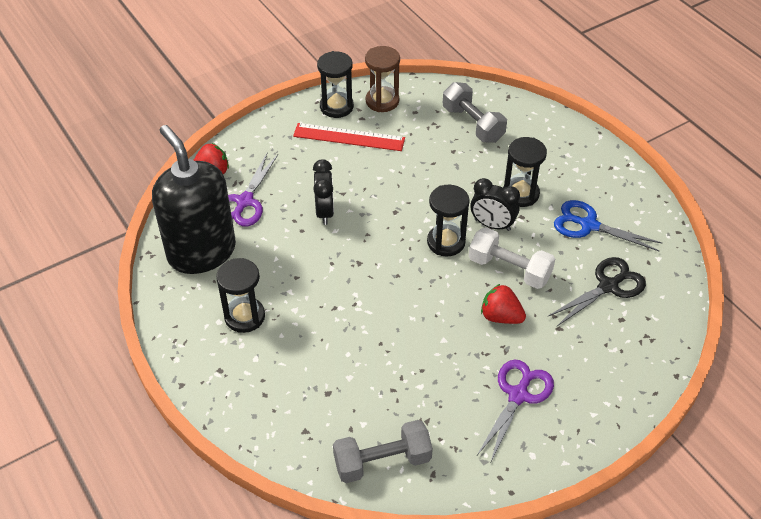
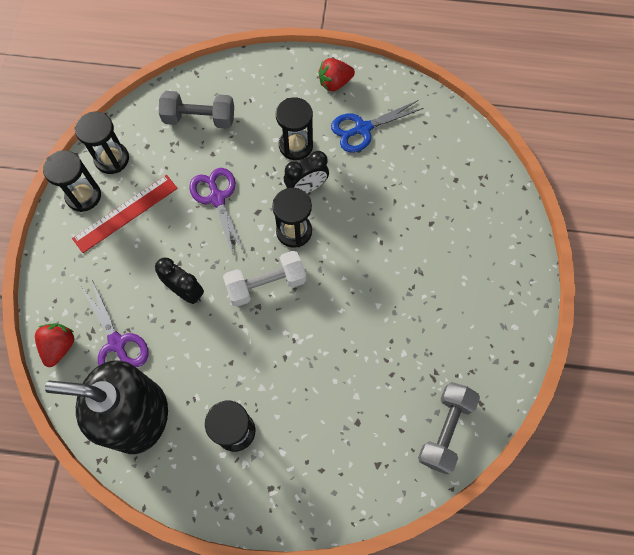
camera: 50 degrees left, 20 degrees up
(382, 101) = (112, 159): brown hourglass -> black hourglass
(501, 316) = (390, 251): red strawberry -> red strawberry (335, 83)
(509, 269) = (355, 211): white dumbbell -> white dumbbell (266, 284)
(518, 395) = (462, 295): purple scissors -> purple scissors (217, 198)
(608, 286) = (423, 163): black scissors -> none

